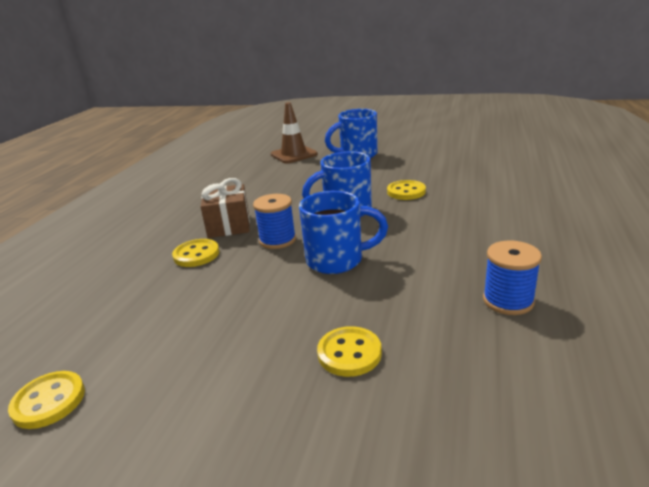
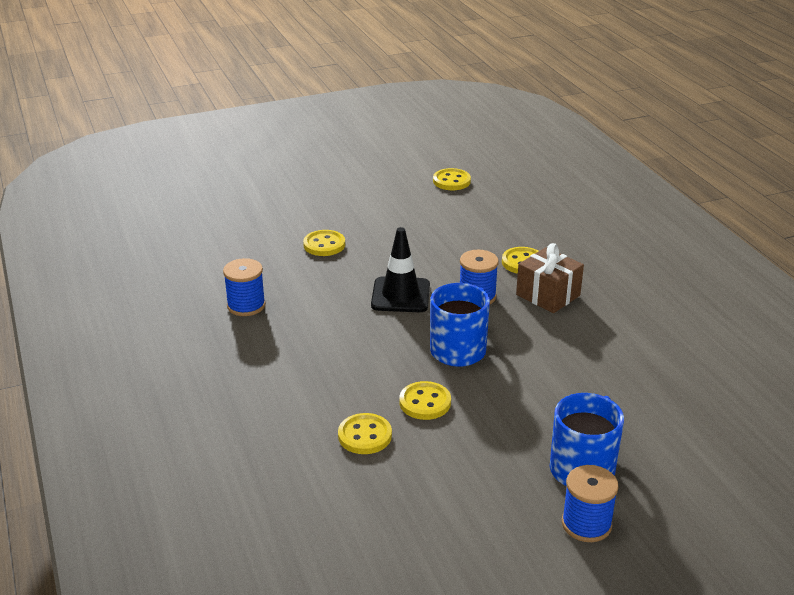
camera: 140 degrees right, 5 degrees up
(294, 154) = (683, 437): brown traffic cone -> none
(337, 260) = (400, 295): blue mug -> black traffic cone
(383, 143) = (586, 524): none -> blue spool
(462, 186) = (365, 436): none -> yellow button

